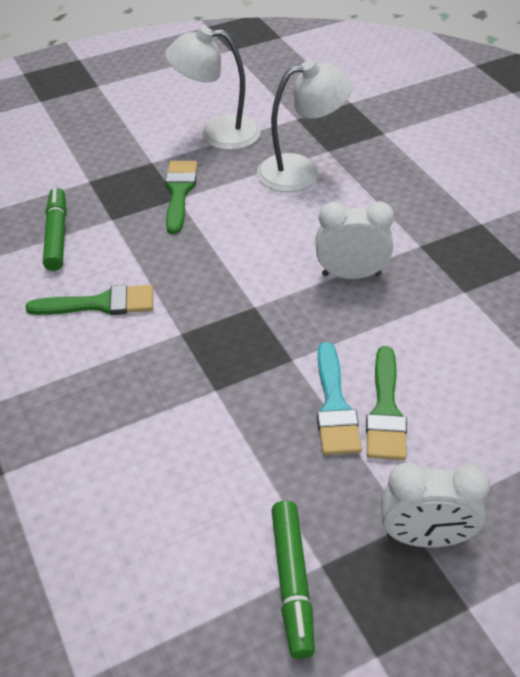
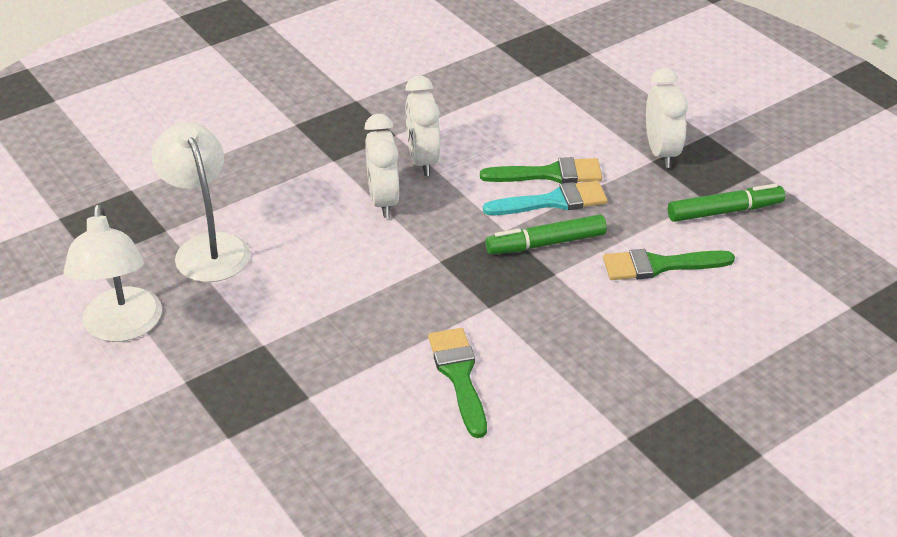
camera: 100 degrees left, 5 degrees down
(57, 235) = (345, 442): green marker -> green marker (546, 243)
(179, 192) = (251, 344): green brush -> green brush (659, 265)
(416, 308) = (423, 160): none -> white clock

